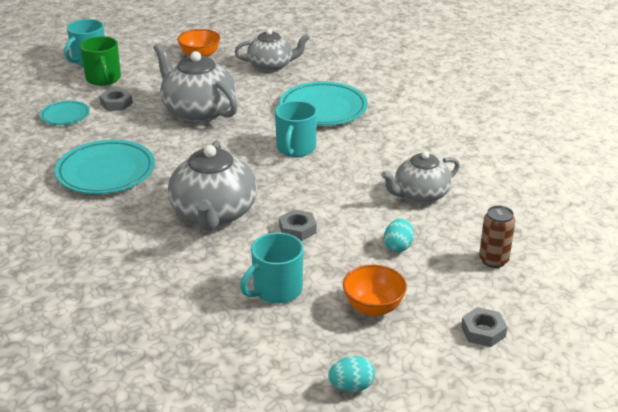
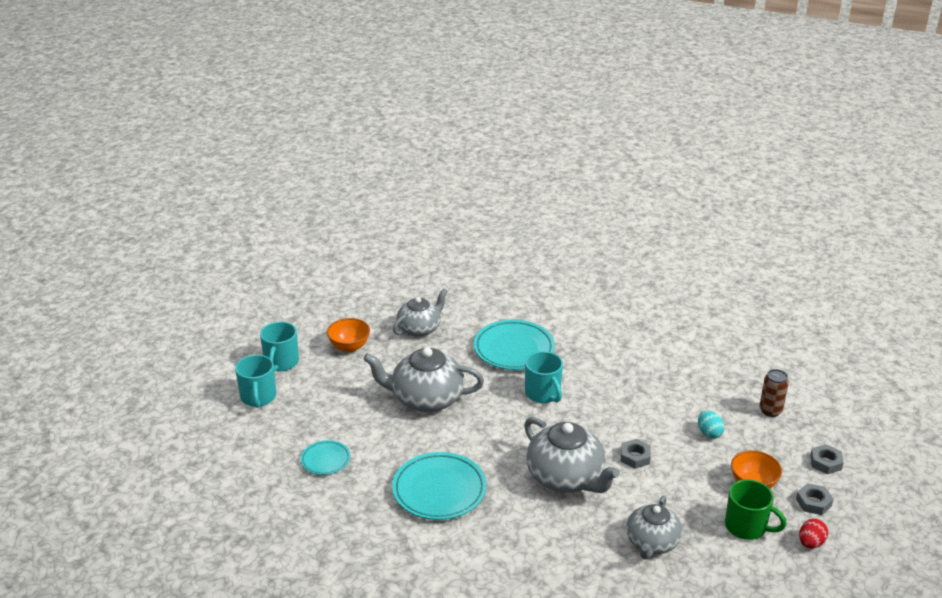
camera: 40 degrees left, 0 degrees up
(103, 79) = (301, 409): green mug -> green mug (746, 527)
(116, 103) = (350, 426): grey nut -> grey nut (813, 502)
(276, 290) = (685, 508): turquoise mug -> turquoise mug (281, 362)
(351, 386) = (811, 543): turquoise egg -> red egg
(420, 194) = (670, 386): grey teapot -> grey teapot (652, 543)

